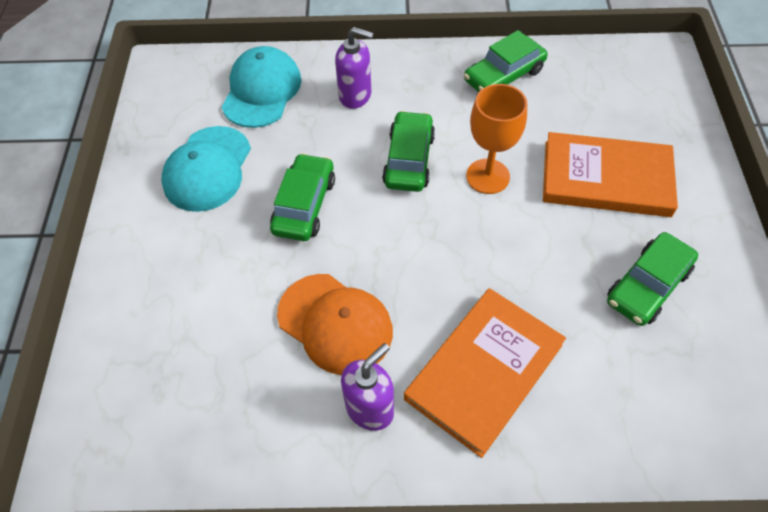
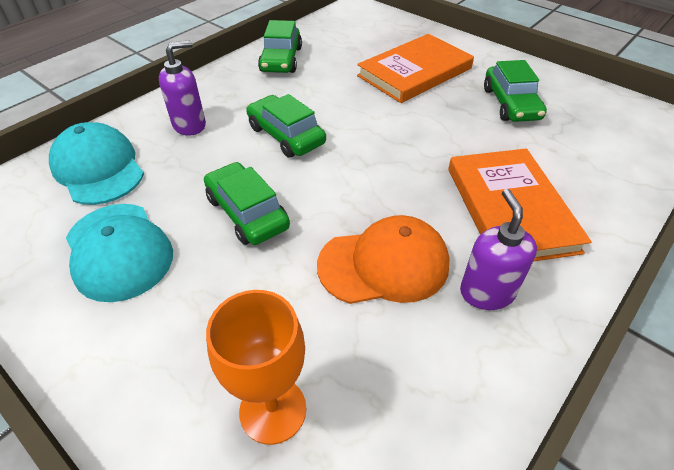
camera: 50 degrees left, 10 degrees down
(487, 176) = (350, 112): orange goblet -> orange goblet (273, 410)

